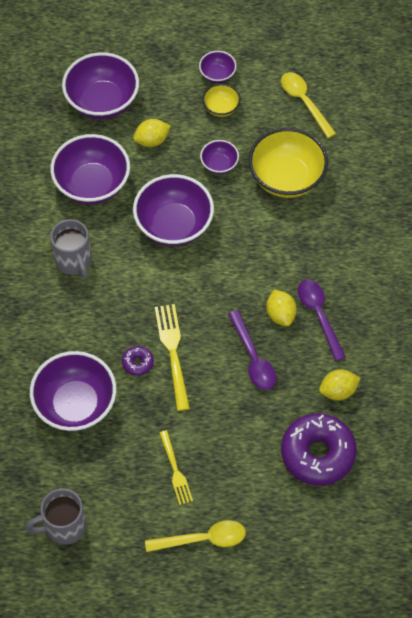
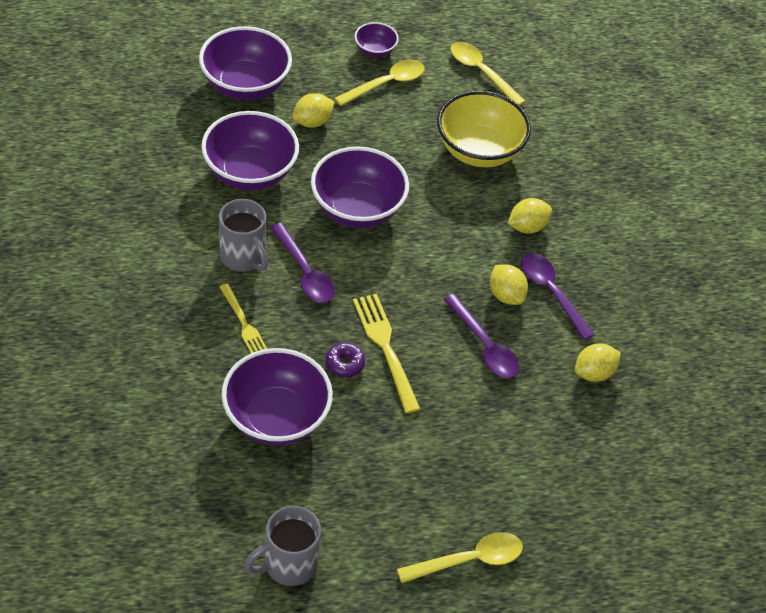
camera: 15 degrees left, 10 degrees down
(121, 279) = (305, 272): none -> purple spoon
(175, 470) = (417, 482): yellow fork -> yellow fork (244, 323)
(219, 164) = (397, 141): purple bowl -> none
(221, 108) = (387, 83): yellow bowl -> yellow spoon
(312, 253) = (527, 227): none -> yellow lemon
(317, 453) = (587, 445): purple donut -> none

